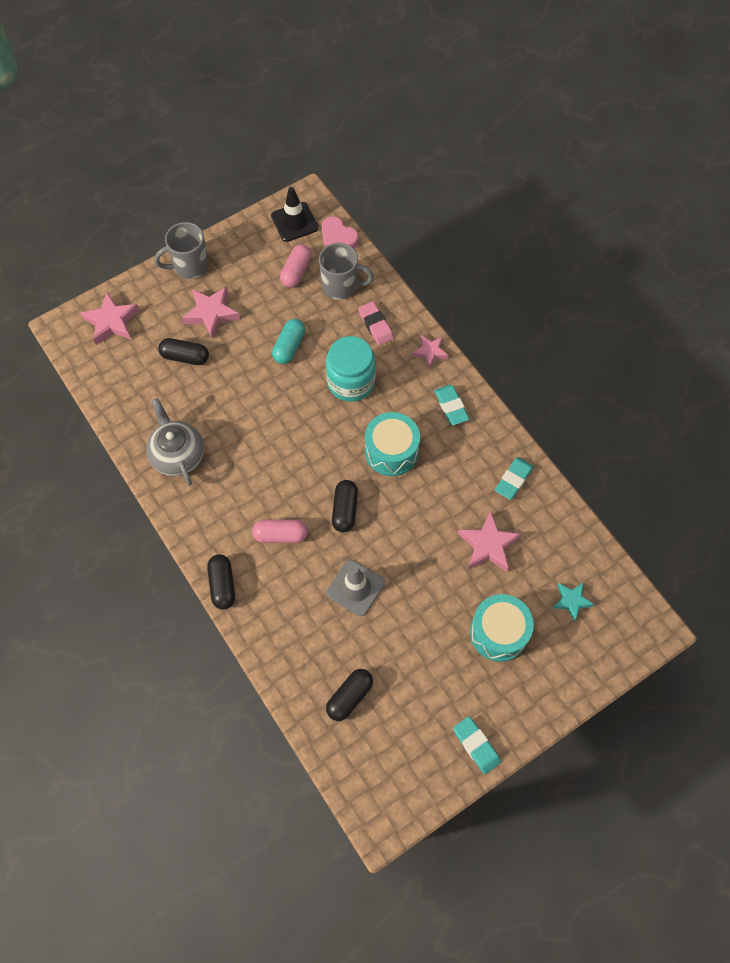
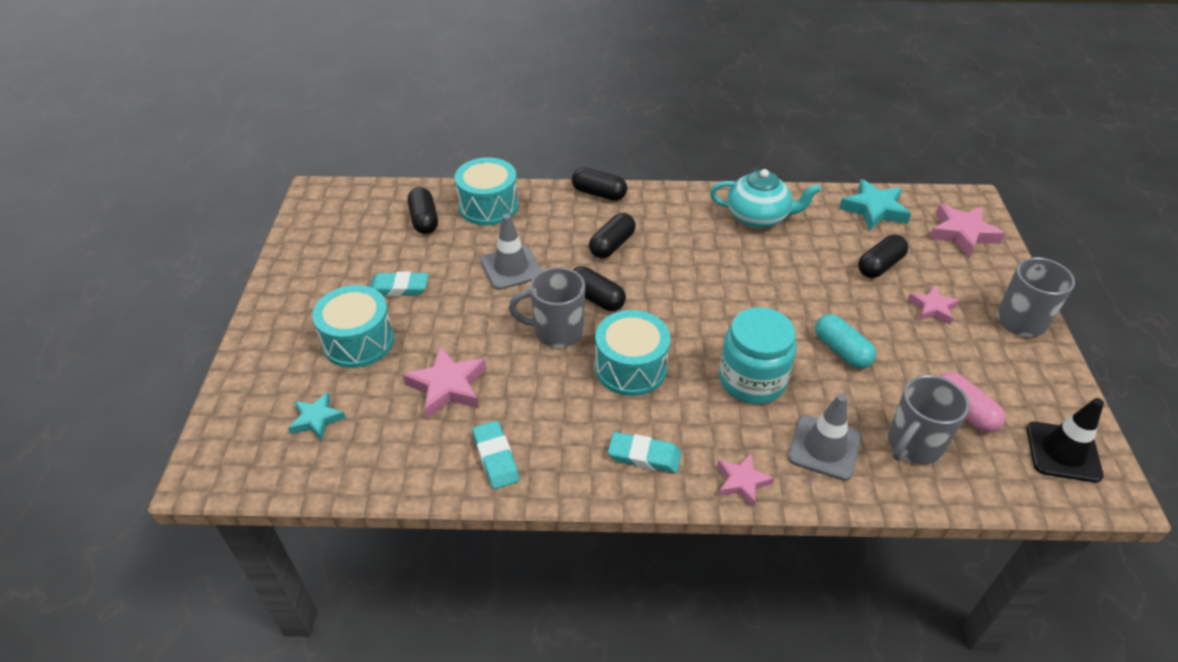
camera: 125 degrees right, 20 degrees down
(116, 384) = (874, 209): none -> turquoise star
(177, 455) = (758, 217): grey teapot -> turquoise teapot
(211, 313) = (932, 308): pink star -> pink star, size x0.63
(281, 535) = (612, 245): pink capsule -> black capsule
(297, 659) = (488, 206): none -> turquoise drum
(338, 238) = (1010, 486): pink heart -> none
(375, 325) = (824, 448): pink eraser -> grey traffic cone
(394, 514) = (556, 331): none -> grey mug
(476, 745) = (294, 271): turquoise eraser -> turquoise eraser (399, 288)

